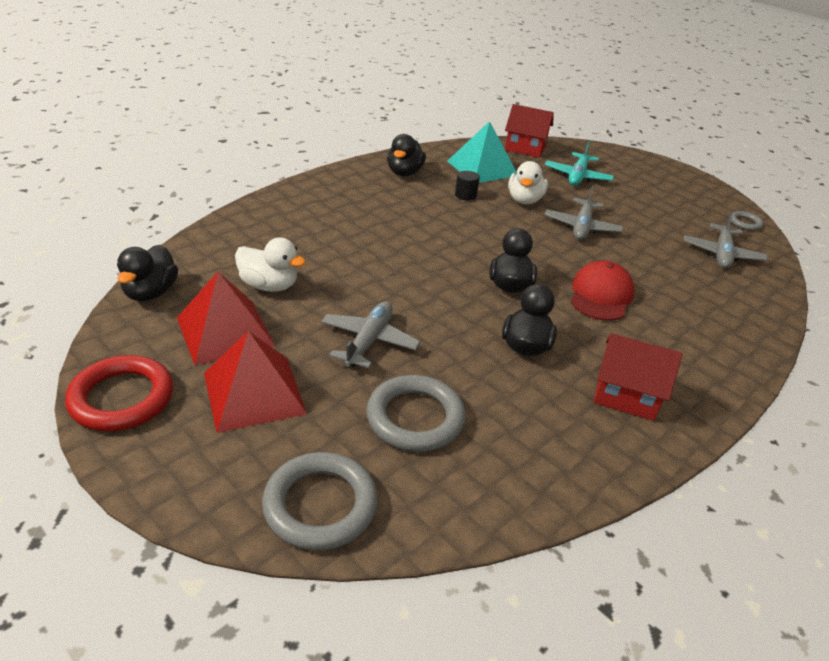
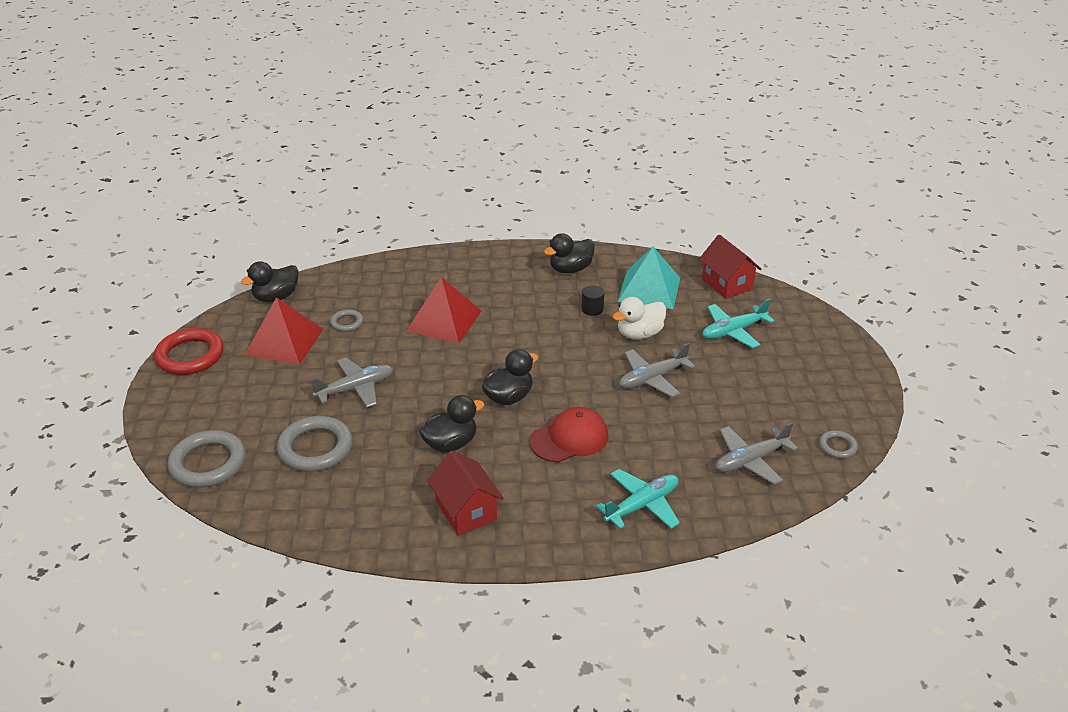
camera: 45 degrees right, 0 degrees up
(253, 392) = (253, 386): red pyramid -> red pyramid (444, 320)
(269, 286) = (347, 323): white duck -> grey ring
(720, 318) = (642, 505): none -> turquoise plane

